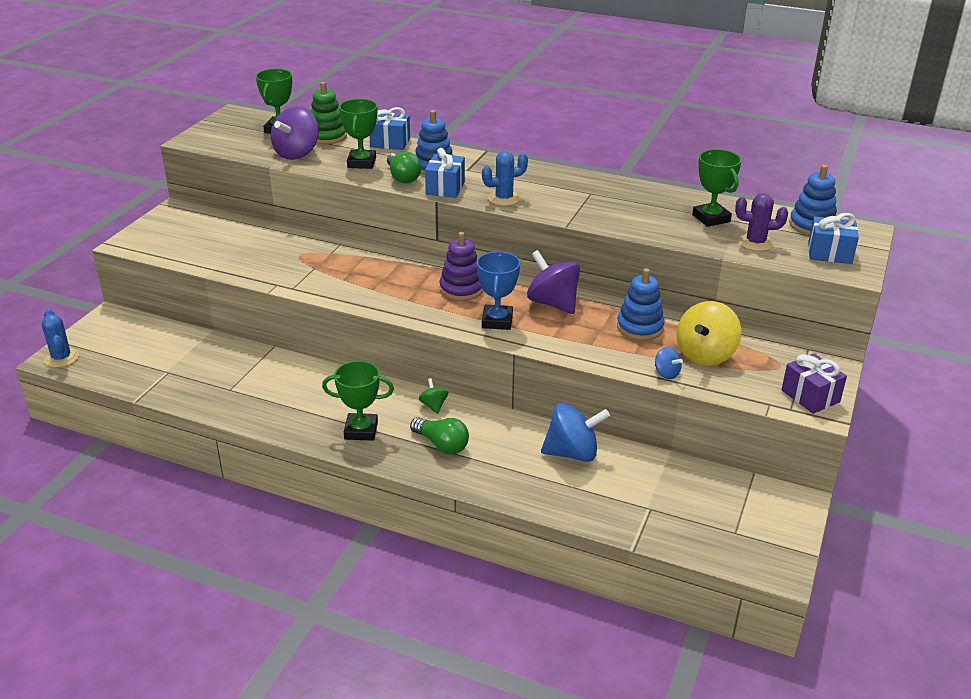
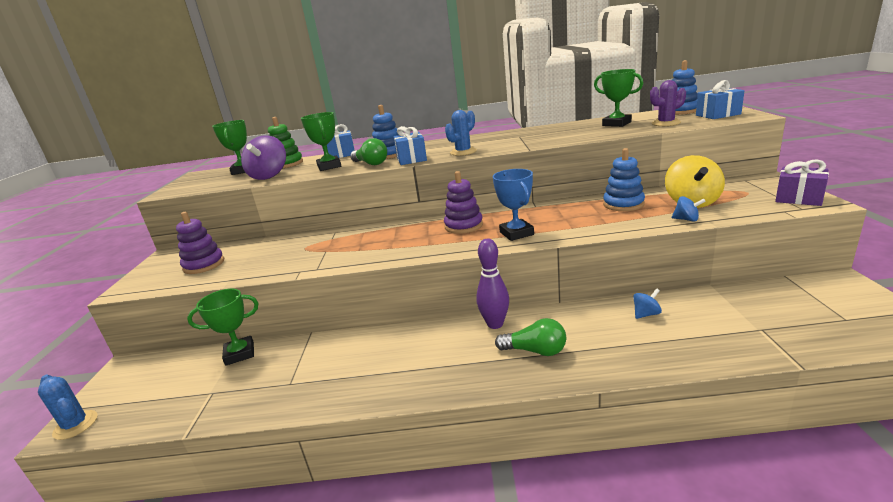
camera: 20 degrees left, 10 degrees down
(202, 239) = (204, 265): none -> purple stacking toy
(361, 430) = (451, 368): green trophy -> green trophy (240, 354)
(433, 406) = (495, 324): green spinning top -> purple bowling pin
(552, 303) = (542, 212): purple spinning top -> none
(572, 453) = (646, 314): blue spinning top -> blue spinning top, size x0.49

